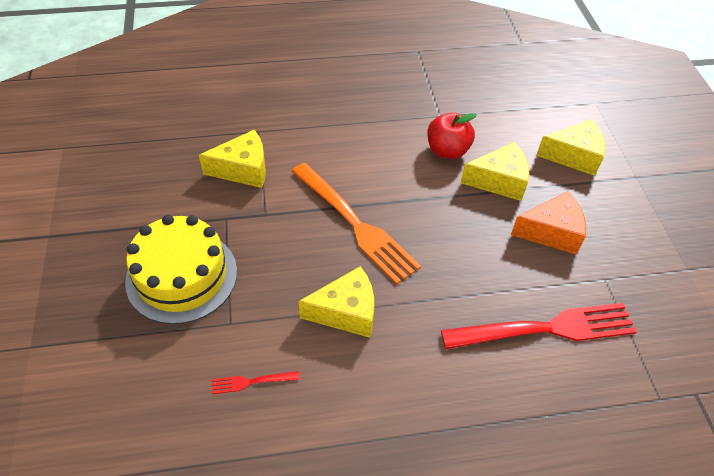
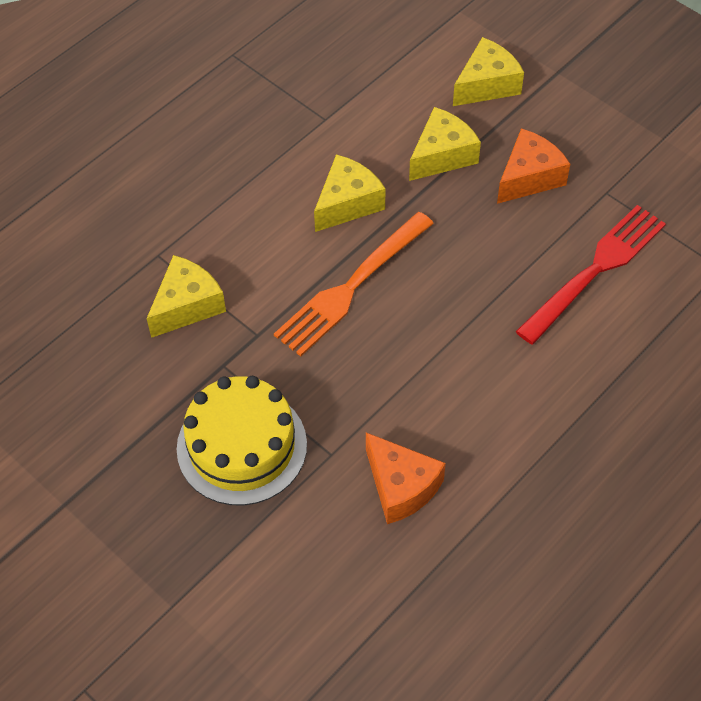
camera: 35 degrees left, 5 degrees up
(251, 382) = (401, 486): red fork -> orange cheese
(346, 312) = (421, 372): yellow cheese -> yellow cheese (347, 203)
(355, 224) = (352, 287): orange fork -> orange fork turned 120 degrees clockwise
(447, 150) = (367, 154): red apple -> none

